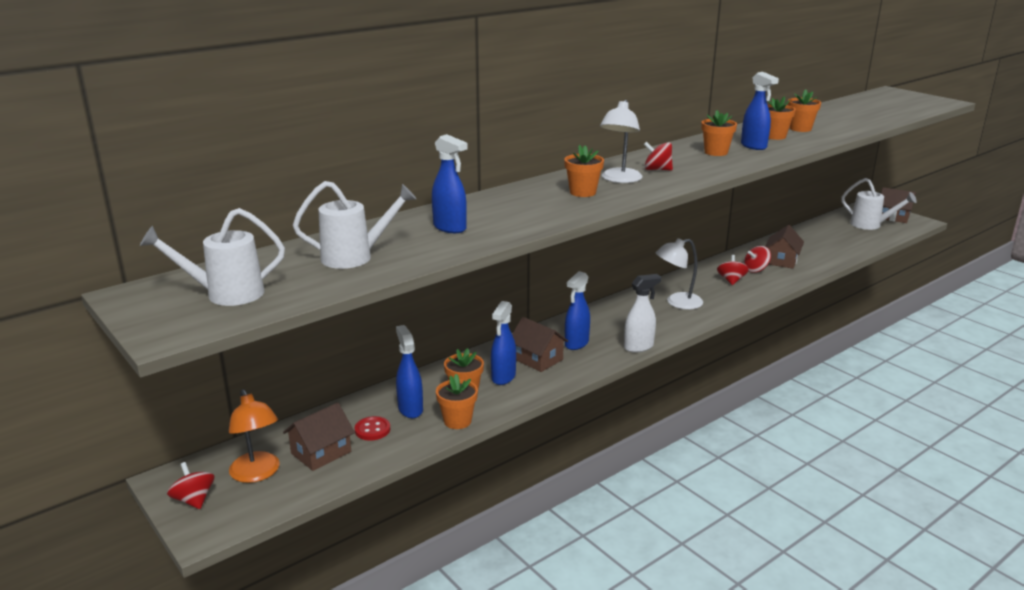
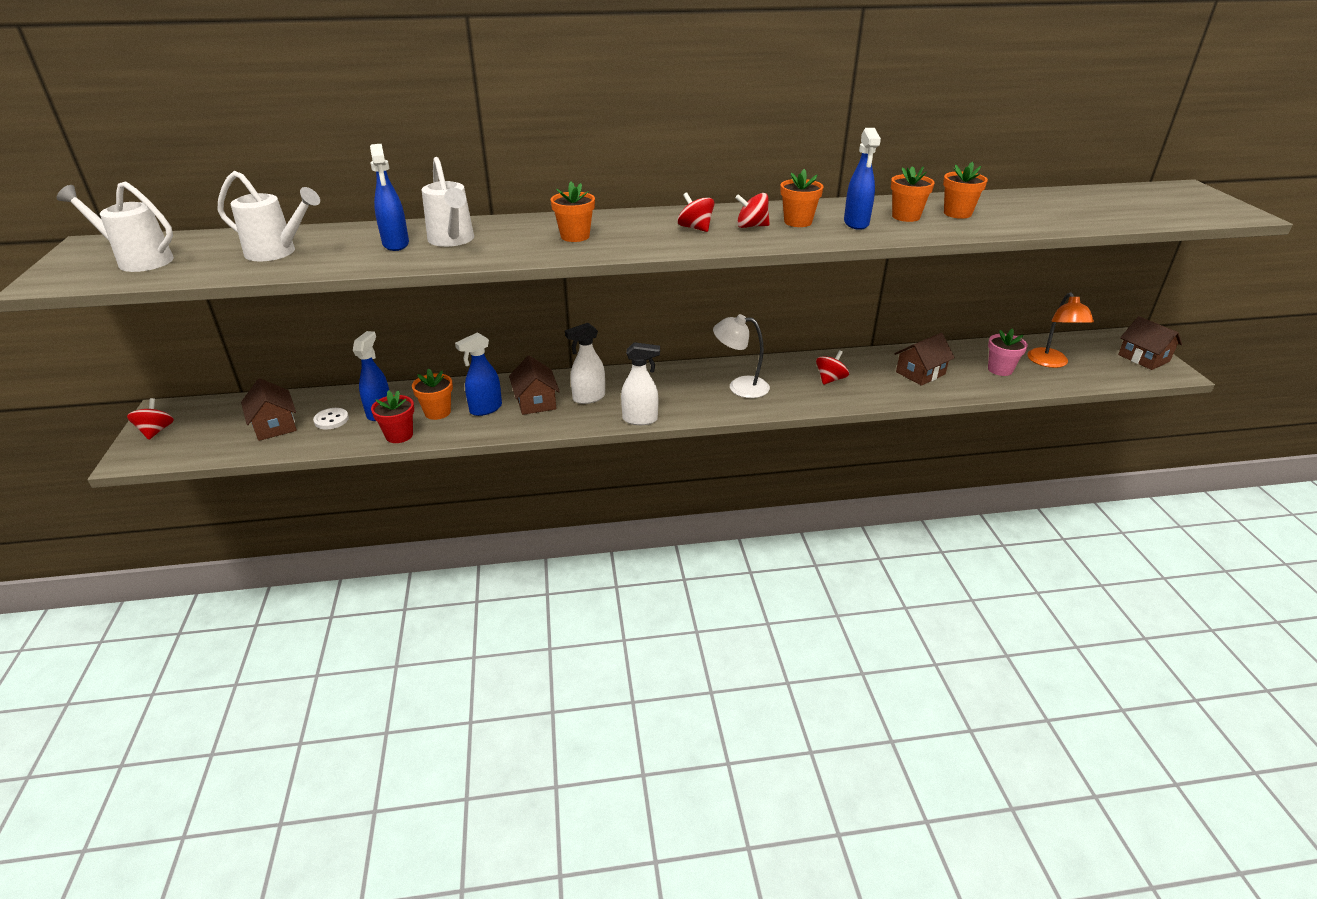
camera: 30 degrees right, 10 degrees up
(257, 474) = (216, 426): orange lamp -> orange lamp (1050, 363)
(321, 452) = (275, 425): brown house -> brown house turned 75 degrees clockwise
(372, 430) = (331, 420): red button -> white button
(457, 421) = (399, 435): orange flower pot -> red flower pot
(576, 343) = (588, 398): blue spray bottle -> white spray bottle
(619, 179) = (636, 231): white lamp -> none
(755, 270) = (875, 375): red spinning top -> red spinning top (751, 226)
(825, 245) = (1000, 369): none -> pink flower pot
(870, 225) = (1095, 361): white watering can -> white watering can (452, 240)

